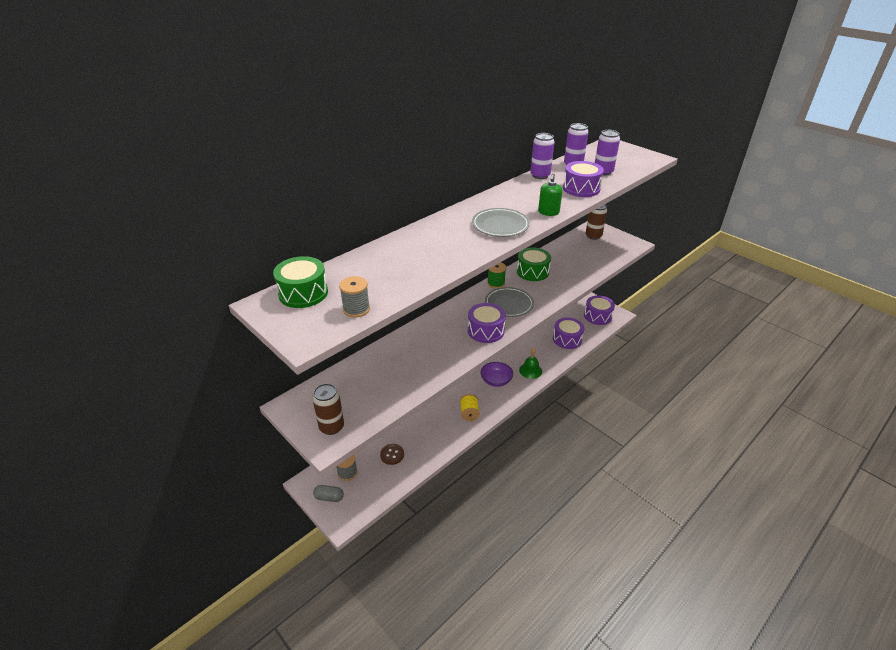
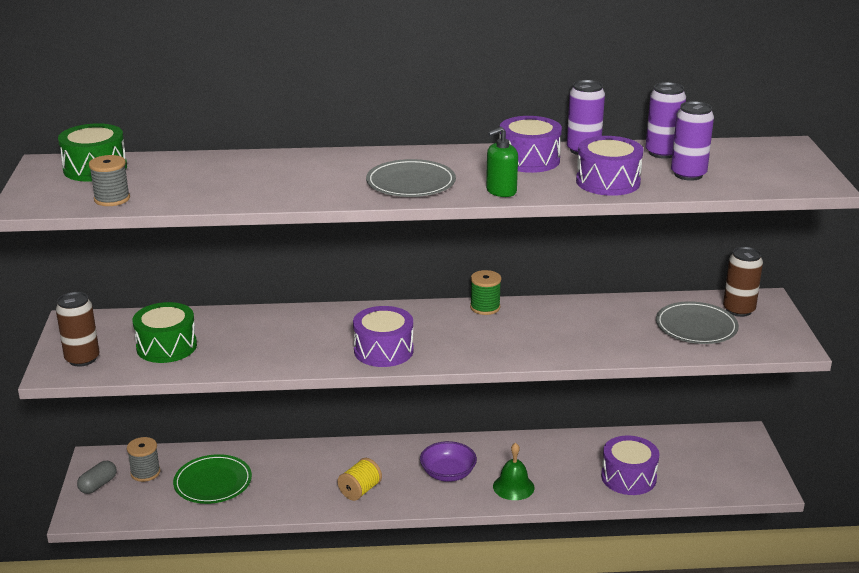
camera: 40 degrees right, 10 degrees down
(329, 497) = (98, 485): grey capsule -> grey capsule turned 75 degrees clockwise
(392, 455) = (213, 482): brown button -> green plate
(509, 304) = (462, 336): grey plate -> grey plate (696, 327)
(532, 272) = (560, 315): green drum -> green drum (166, 346)
(597, 316) = (728, 473): purple drum -> purple drum (529, 160)

